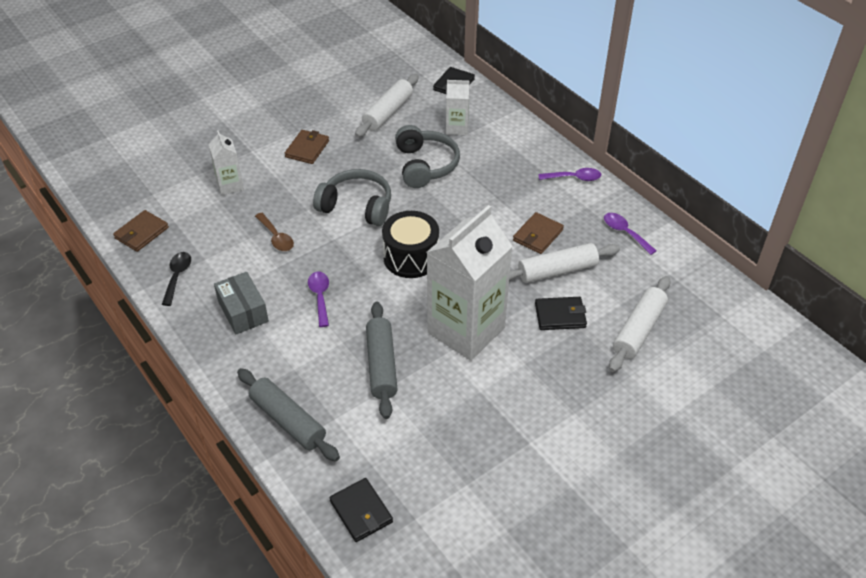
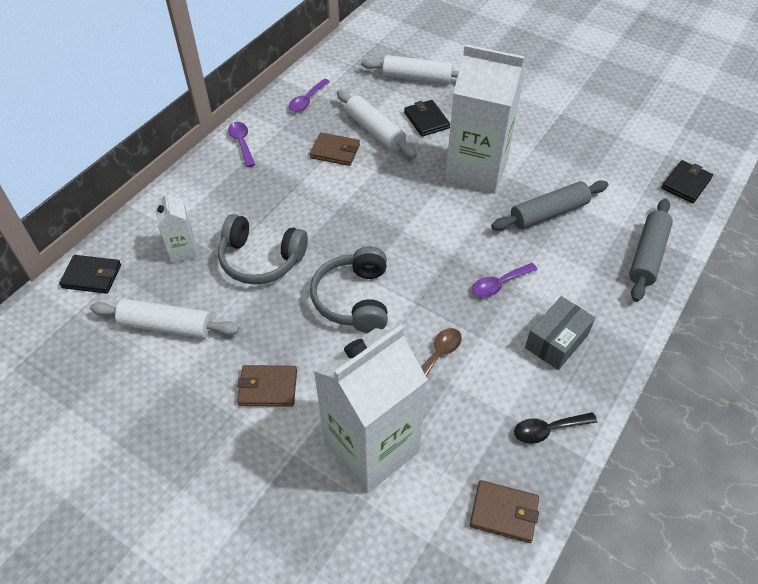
camera: 110 degrees left, 5 degrees up
(230, 185) = (371, 448): white carton -> white carton, size x2.13
(411, 257) = (409, 231): black drum -> none
(425, 165) = (261, 260): grey headphones -> grey headphones turned 135 degrees counterclockwise

